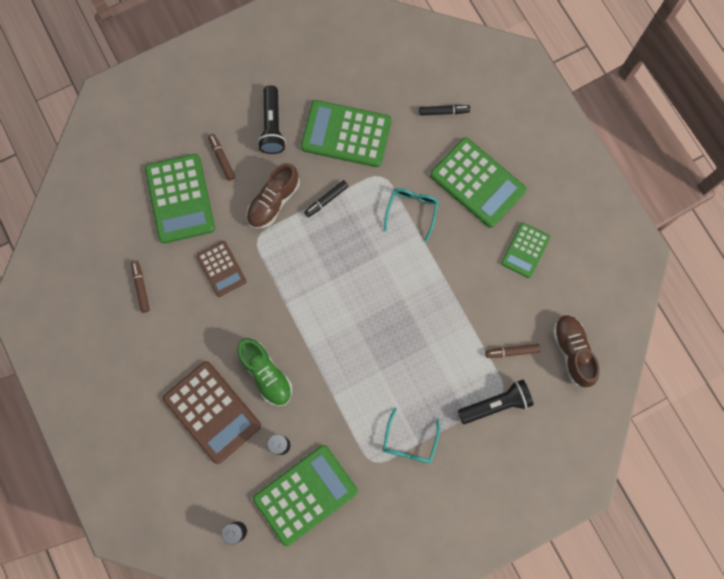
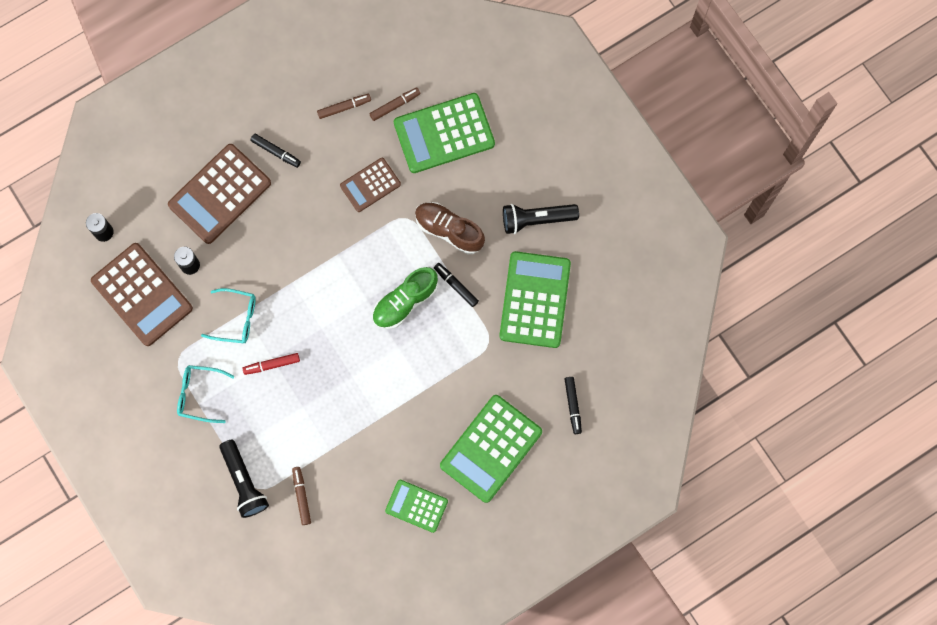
camera: 85 degrees right, 0 degrees up
(177, 355) = (276, 152): none -> black marker
(222, 158) = (493, 171): brown marker -> brown marker (395, 105)
(266, 374) = (261, 243): green shoe -> green shoe (405, 302)
(305, 494) = (142, 294): green calculator -> brown calculator
(386, 371) = (272, 365): none -> red marker
(412, 211) = (451, 378): turquoise glasses -> turquoise glasses (236, 318)
(572, 352) = (306, 562): brown shoe -> none

